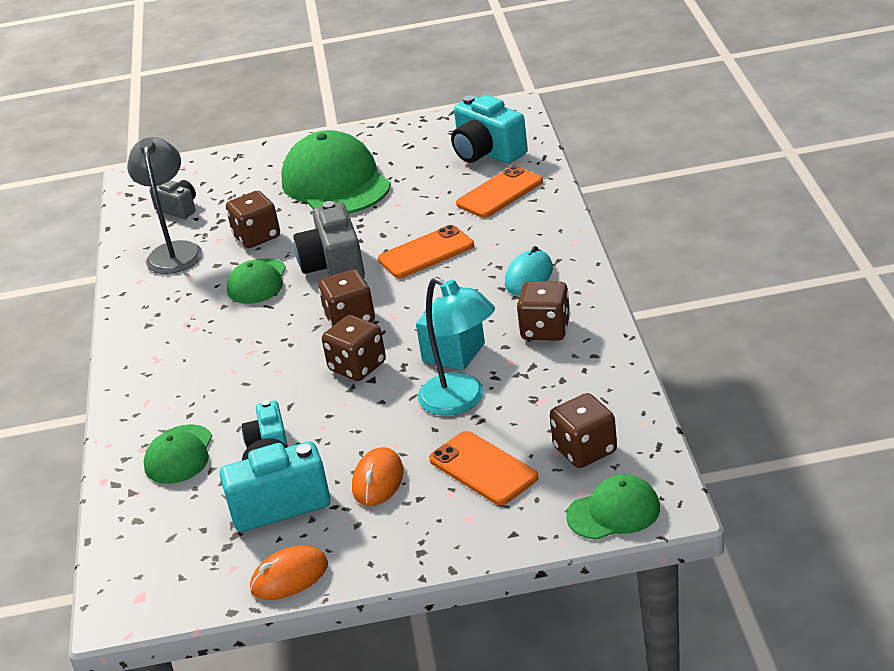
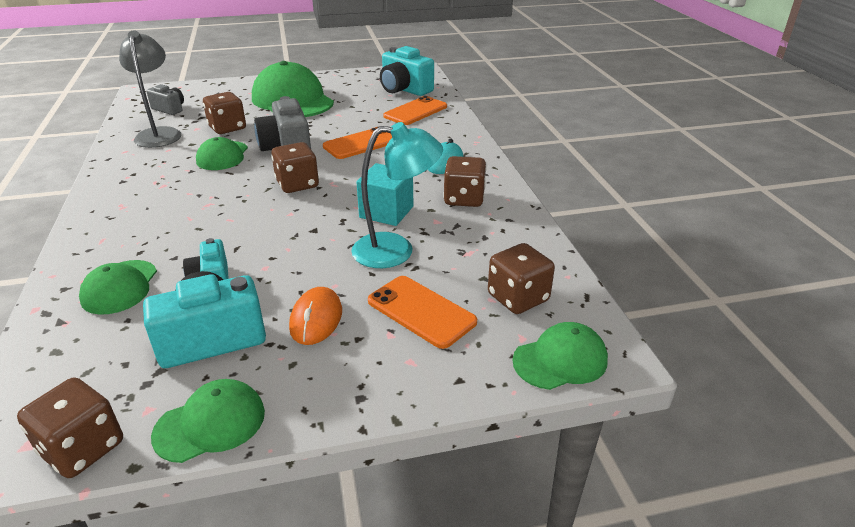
camera: 10 degrees left, 0 degrees up
(289, 577) = (210, 423): orange mouse -> green cap
(357, 367) = (301, 219): brown dice -> brown dice (83, 448)
(461, 401) = (396, 250): turquoise lamp -> turquoise lamp turned 45 degrees counterclockwise

